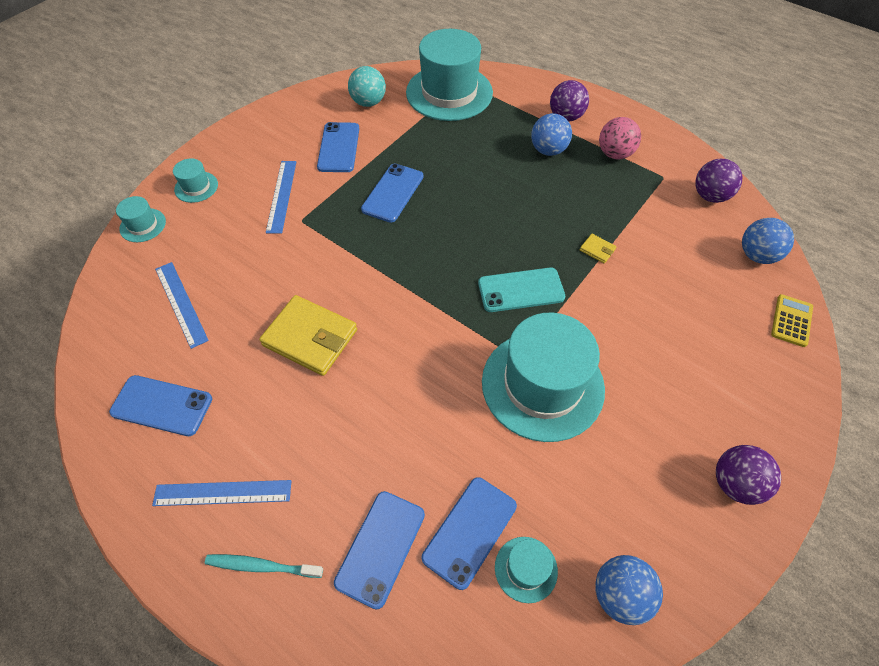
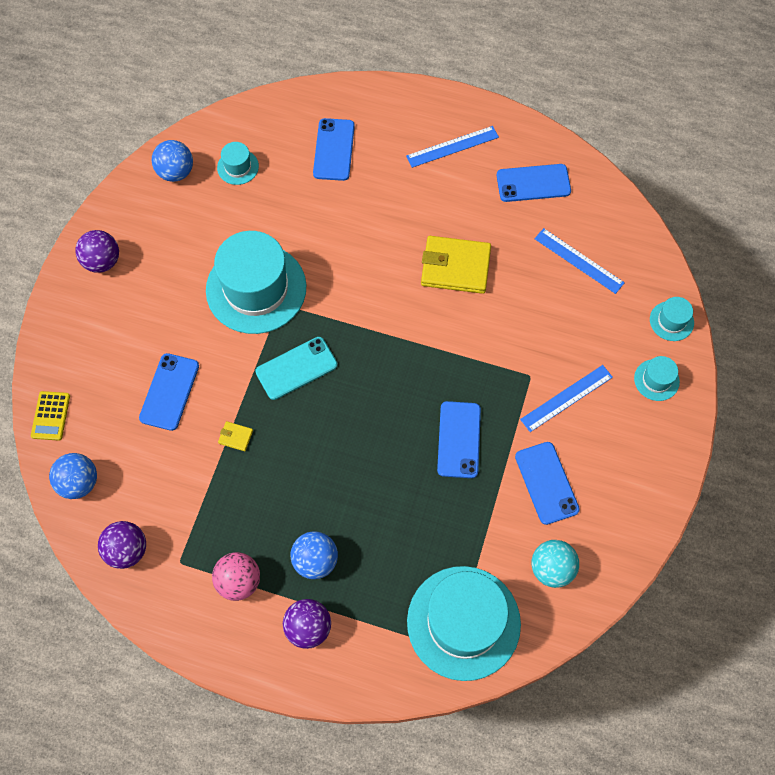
camera: 160 degrees right, 10 degrees up
(262, 566) = (402, 118): turquoise toothbrush -> none
(281, 196) = (566, 398): blue ruler -> blue ruler turned 75 degrees clockwise
(469, 531) = (280, 176): blue phone -> blue phone (169, 392)

